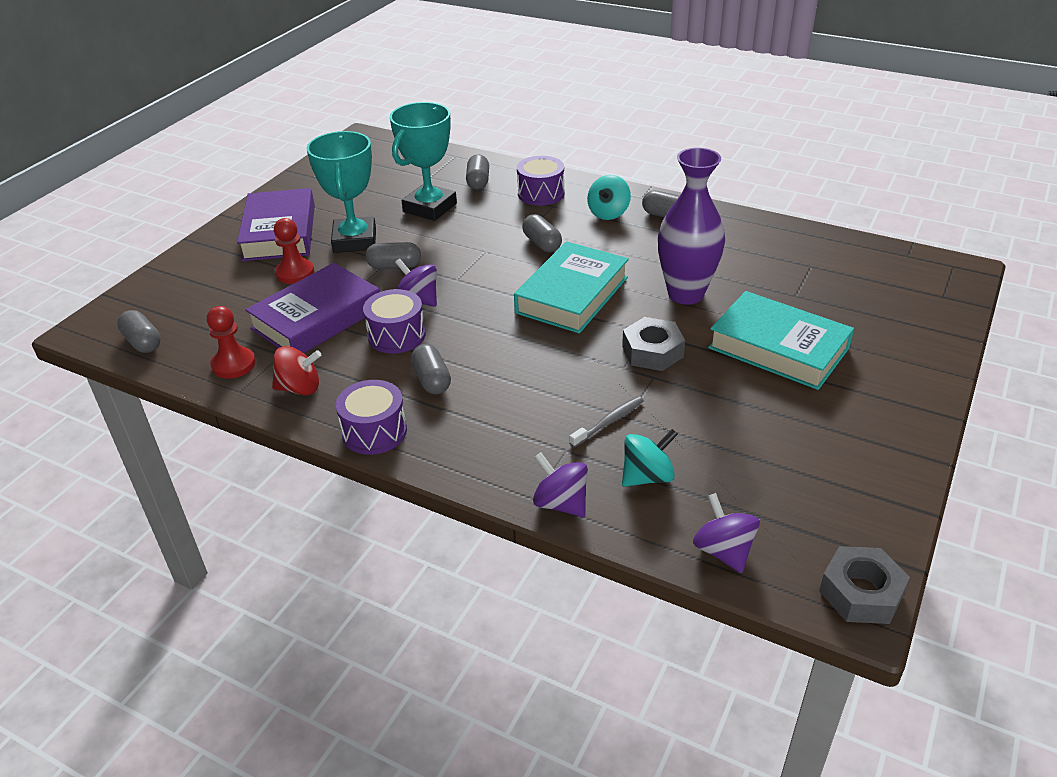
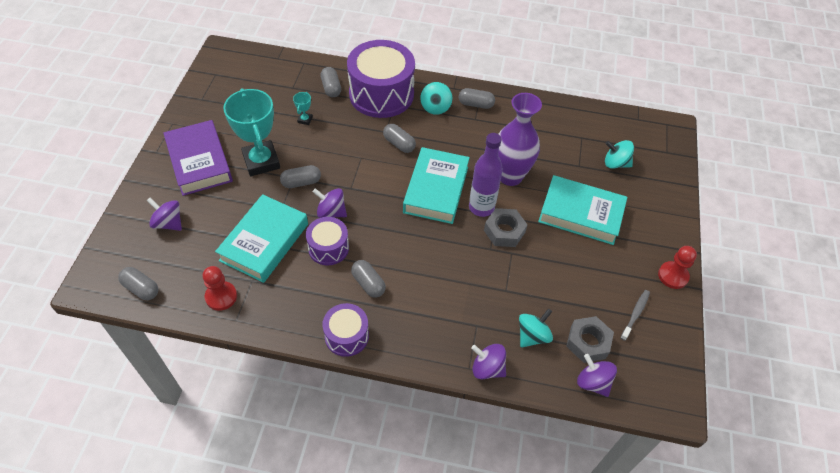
camera: 20 degrees left, 15 degrees up
(211, 284) = (168, 223): none -> purple spinning top
(295, 273) = (229, 201): red pawn -> red pawn (673, 276)
(300, 388) = (279, 309): red spinning top -> none
(317, 318) = (264, 242): purple book -> turquoise book
(430, 208) = (305, 120): turquoise trophy -> turquoise trophy, size x0.41
(541, 193) = (381, 94): purple drum -> purple drum, size x1.90
(608, 422) = (495, 296): grey toothbrush -> grey toothbrush (635, 314)
(629, 321) = (481, 207): none -> purple bottle
(855, 299) = (615, 163): none -> turquoise spinning top
(861, 593) = (674, 394): grey nut -> grey nut (588, 342)

